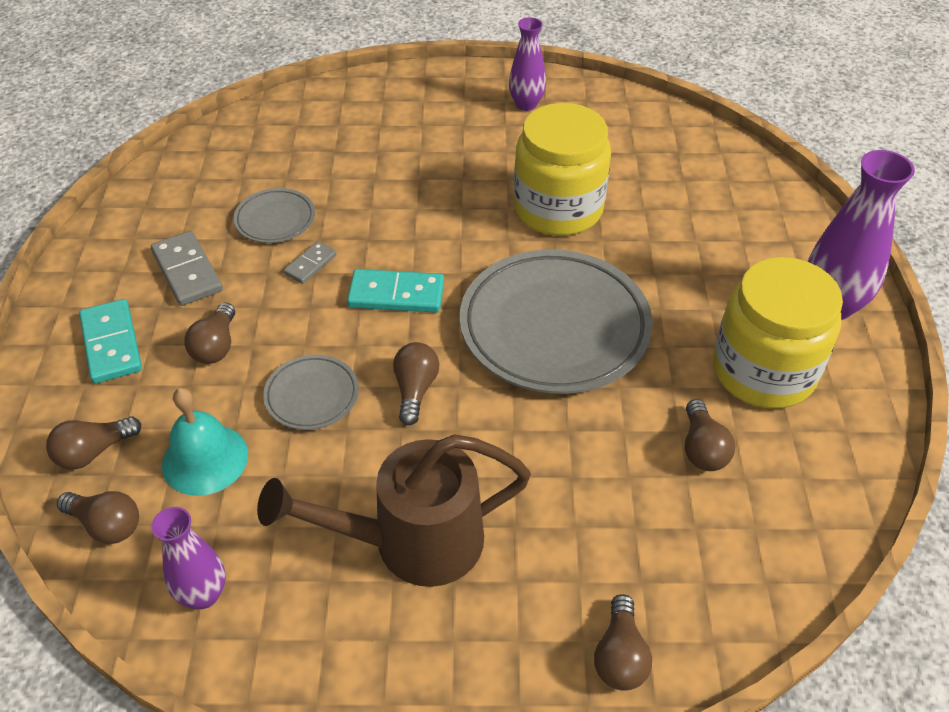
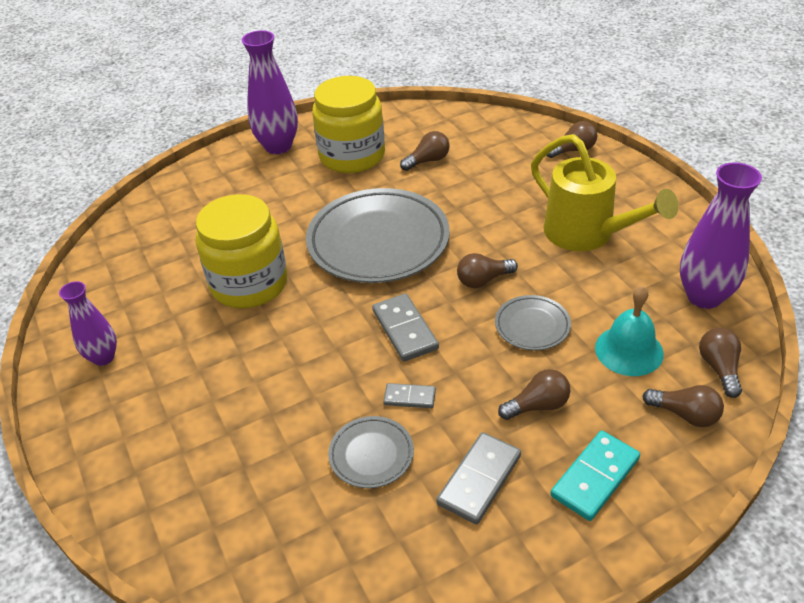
camera: 115 degrees left, 5 degrees down
(203, 594) = (704, 296): purple vase -> purple vase, size x1.61
(396, 295) = (405, 330): turquoise domino -> grey domino
(411, 542) = (587, 234): brown watering can -> yellow watering can

